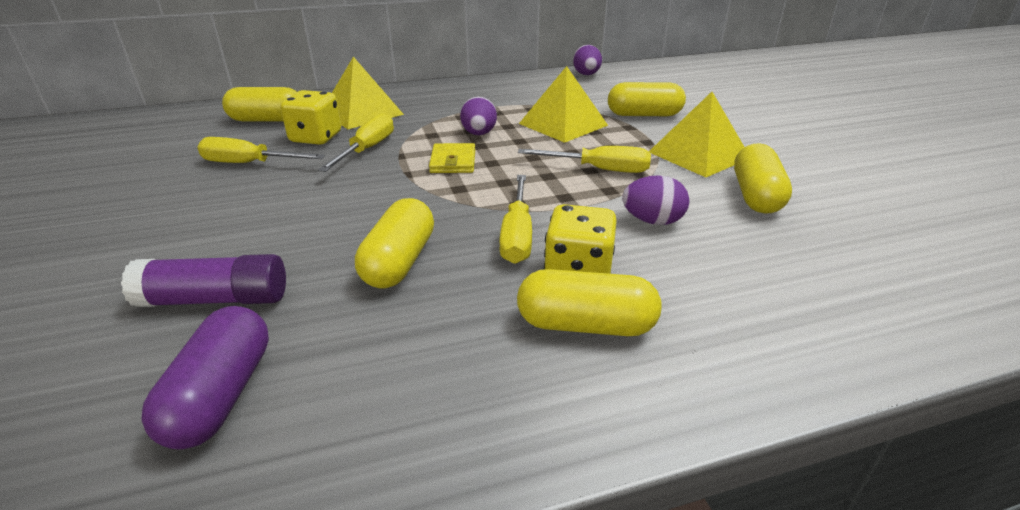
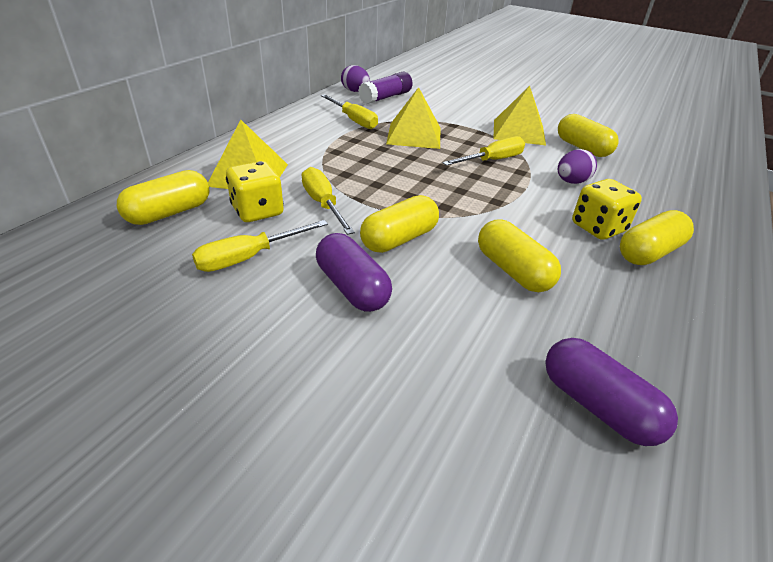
camera: 45 degrees left, 5 degrees up
(215, 299) = (467, 362): purple glue stick -> purple glue stick (385, 97)
(262, 211) = (352, 288): none -> purple capsule
(453, 162) = (403, 189): yellow wallet -> none
(479, 134) = (377, 161): purple egg -> none
(517, 235) = (534, 221): yellow screwdriver -> yellow screwdriver (354, 120)
(644, 115) = (445, 113): yellow capsule -> yellow capsule (399, 239)

